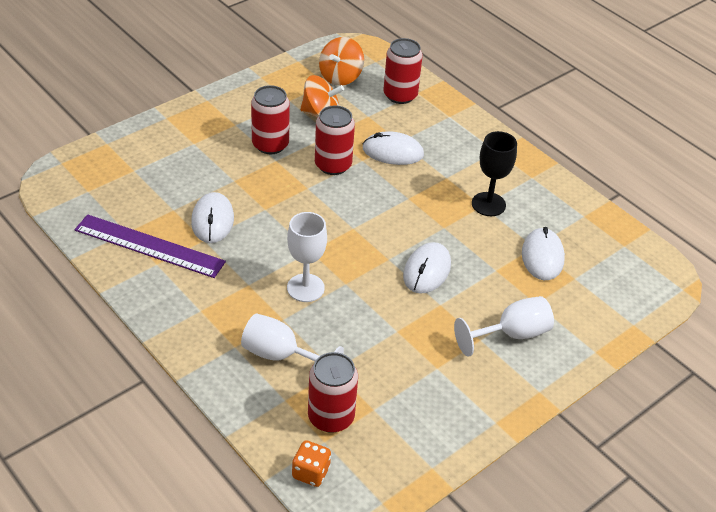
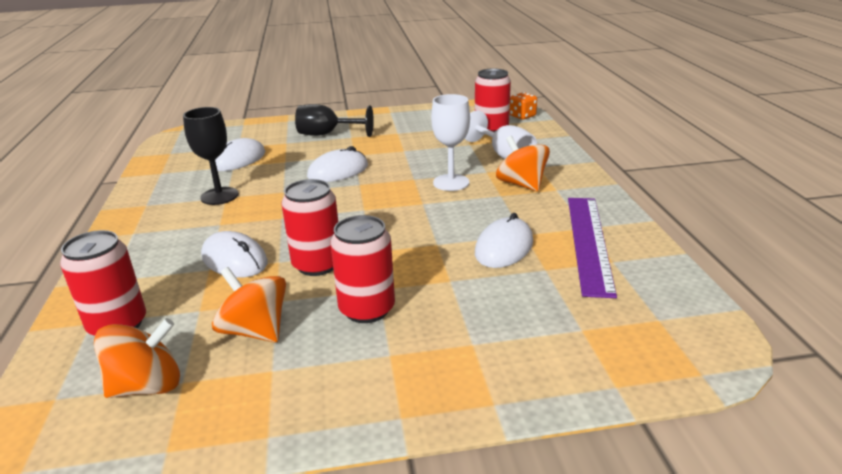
camera: 145 degrees left, 15 degrees down
(149, 246) = (589, 242): purple ruler -> purple ruler turned 45 degrees clockwise
(237, 307) = (521, 184): none -> orange spinning top
(512, 334) = (327, 134): white goblet -> black goblet

